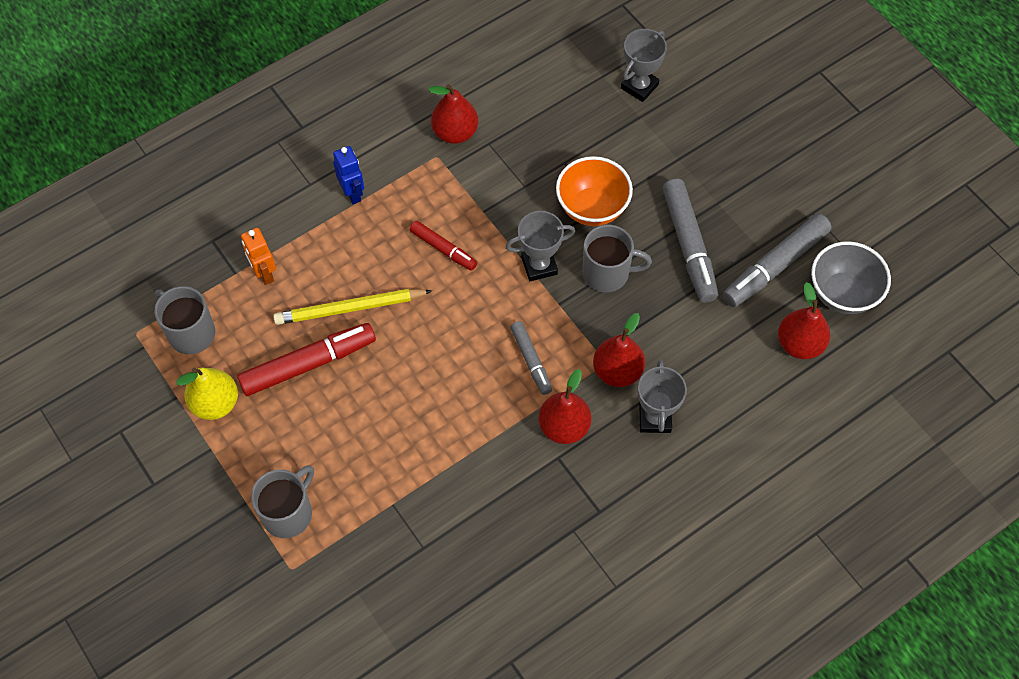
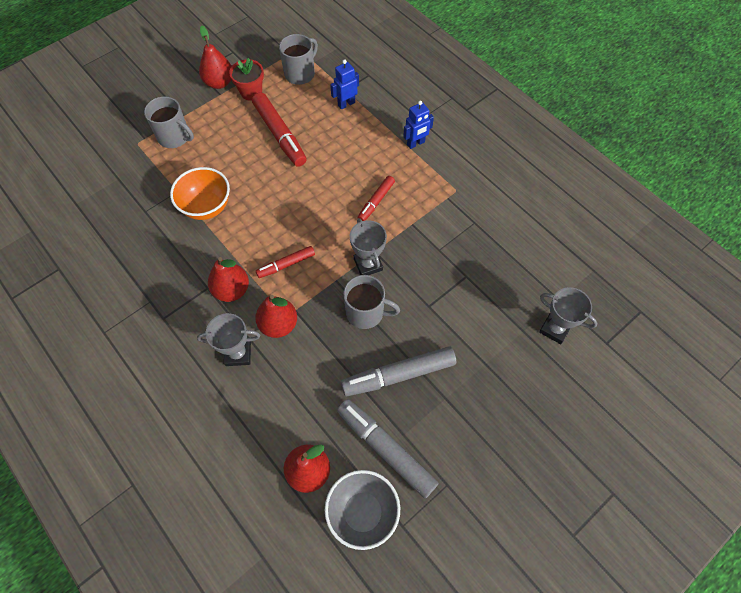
camera: 85 degrees right, 0 degrees up
(215, 403) = (251, 92): yellow pear -> red flower pot
(264, 273) = (346, 104): orange robot -> blue robot
(350, 308) = (323, 152): yellow pencil -> none
(455, 132) = (480, 200): red pear -> red pear (219, 83)
(531, 360) = (286, 264): grey marker -> red marker
(592, 208) = (425, 298): orange bowl -> orange bowl (206, 207)
(607, 273) = (366, 313): grey mug -> grey mug turned 75 degrees counterclockwise

